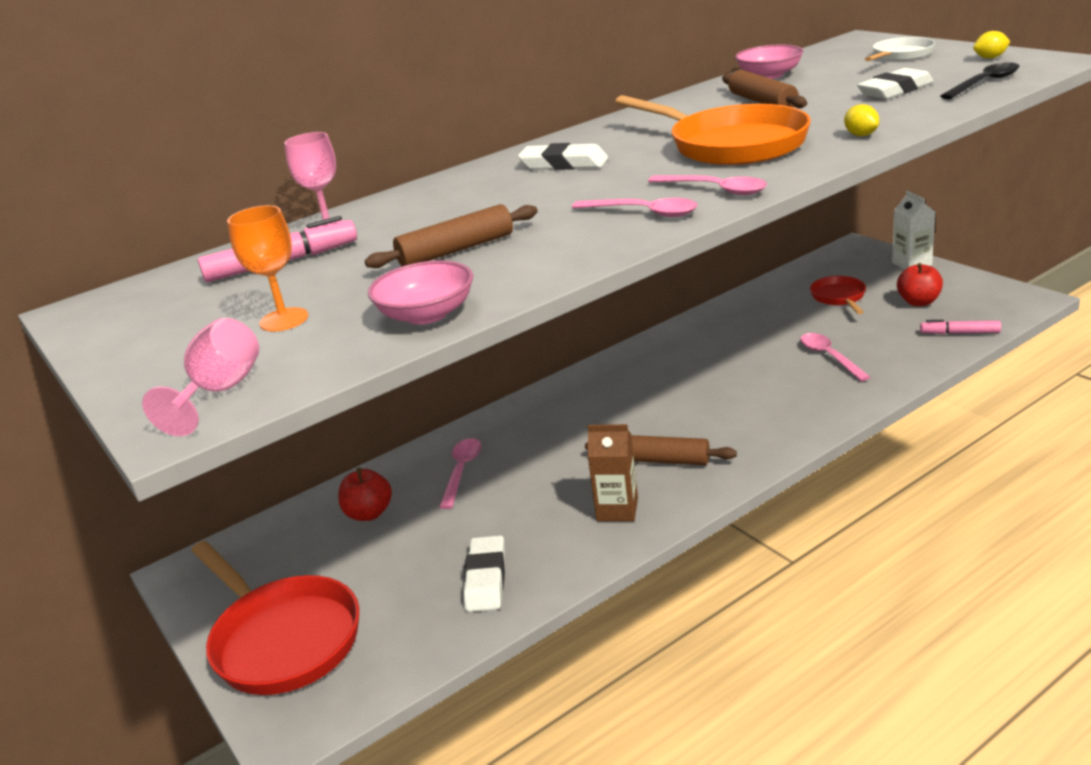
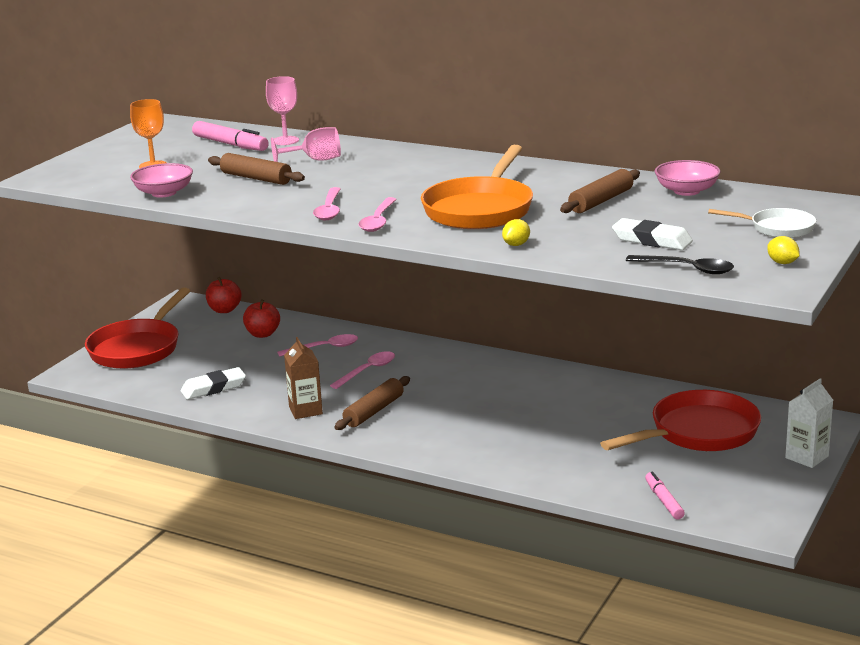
camera: 60 degrees right, 5 degrees down
(220, 392) = (71, 176): pink goblet -> pink goblet (315, 160)
(563, 164) = (423, 170): white eraser -> none
(660, 460) = (374, 411): brown rolling pin -> brown rolling pin turned 45 degrees clockwise
(829, 357) = (575, 447): pink spoon -> pink spoon (368, 371)
(839, 297) = (698, 433): red pan -> red pan, size x1.89
(918, 302) = (717, 472): red apple -> red apple (224, 310)

